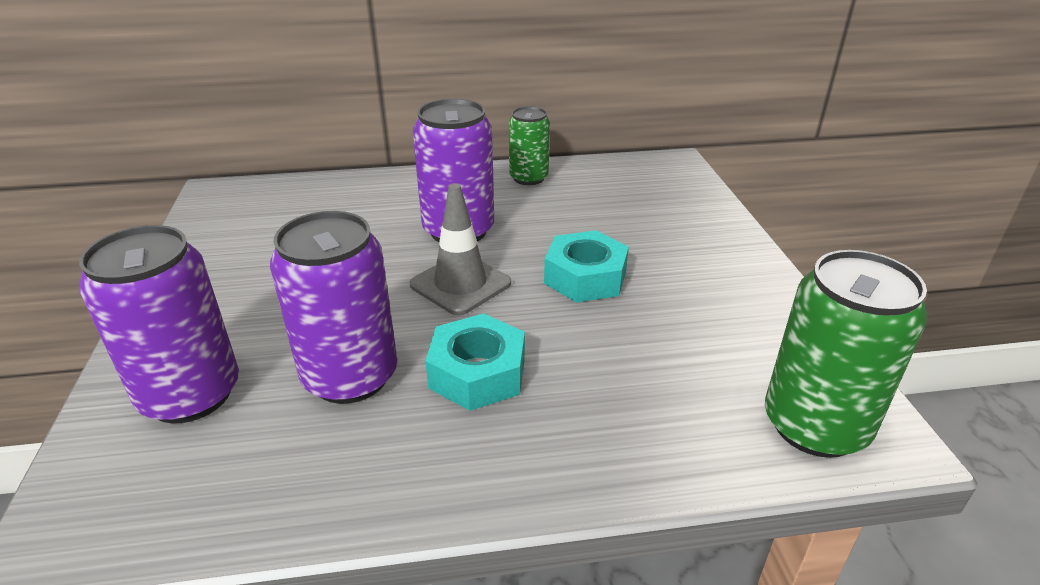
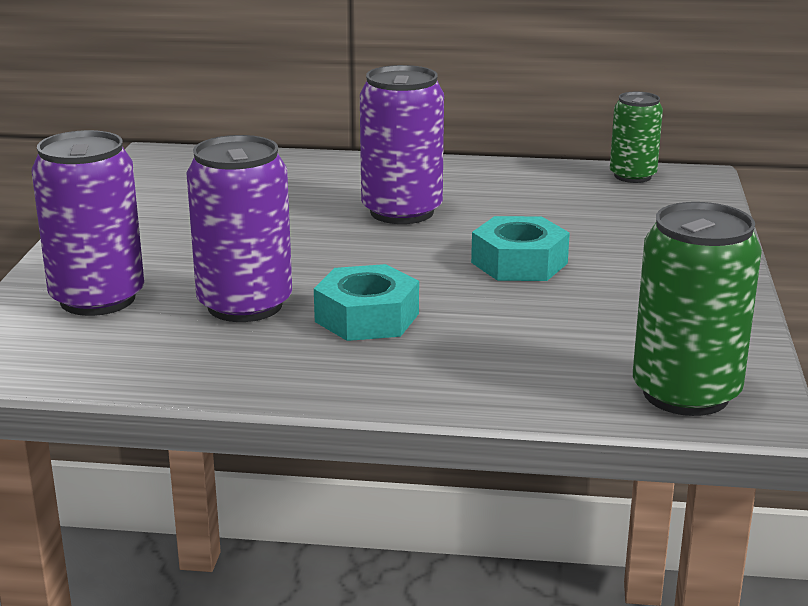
camera: 15 degrees right, 10 degrees down
(460, 284) = (382, 253): grey traffic cone -> none
(528, 178) = (506, 175): green can -> green can (632, 176)

